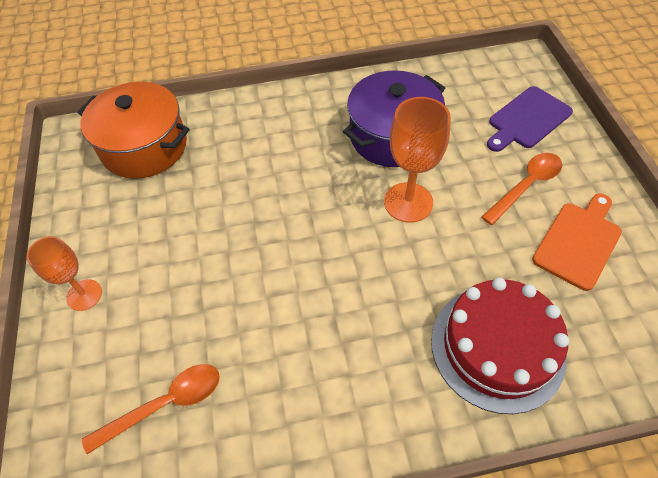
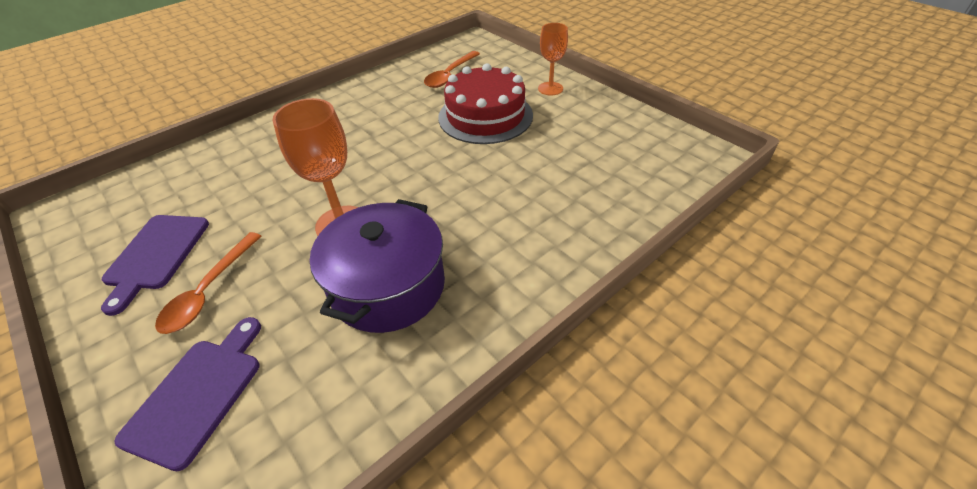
camera: 150 degrees right, 10 degrees down
(144, 147) = (635, 171): orange pot -> none
(497, 347) = (242, 160): red cake -> red cake (485, 116)
(578, 242) = (156, 255): orange cutting board -> purple cutting board

